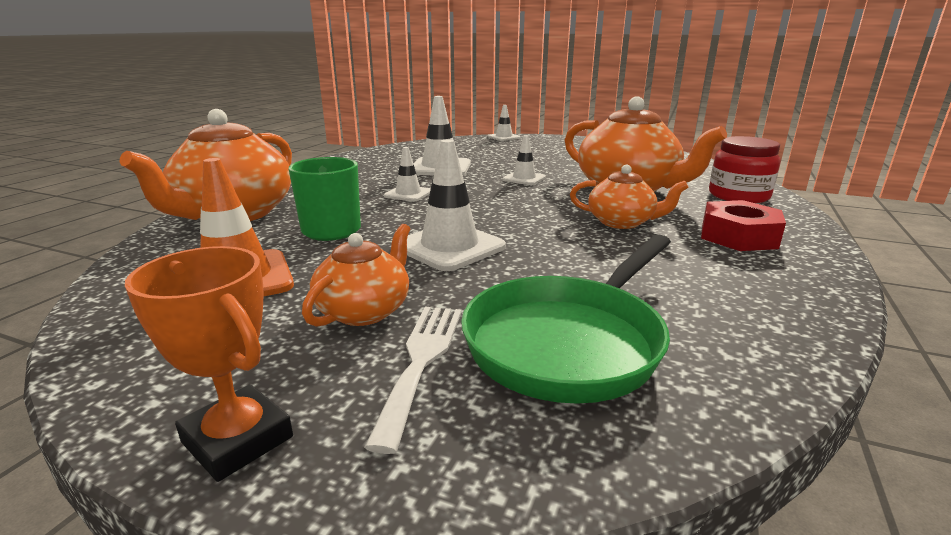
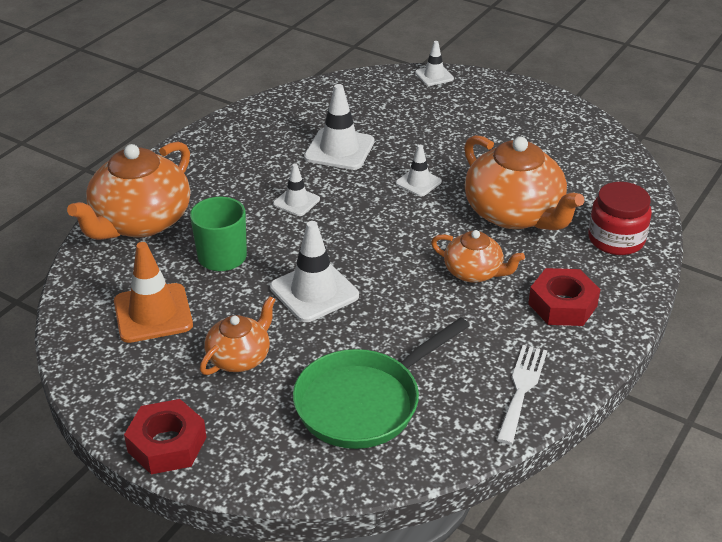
camera: 10 degrees right, 15 degrees up
(237, 440) = (167, 444): orange trophy -> red nut
(421, 361) = (268, 405): white fork -> white fork (521, 389)

